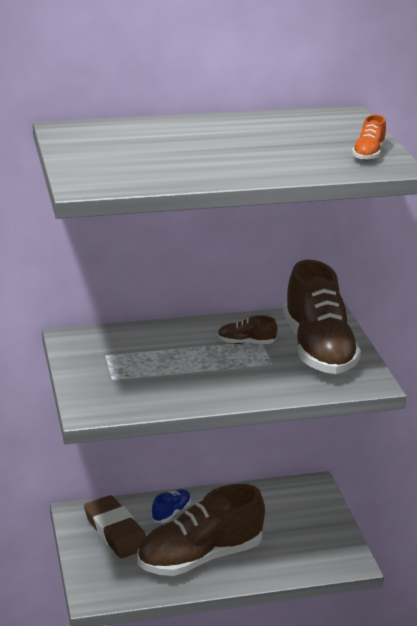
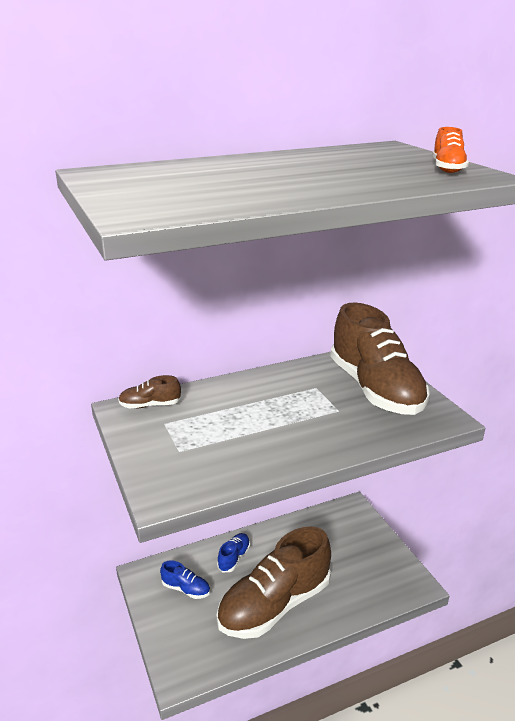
camera: 10 degrees left, 0 degrees up
(115, 531) = (186, 589): brown eraser -> blue shoe
(246, 342) = (303, 391): brown shoe -> brown shoe (150, 405)

